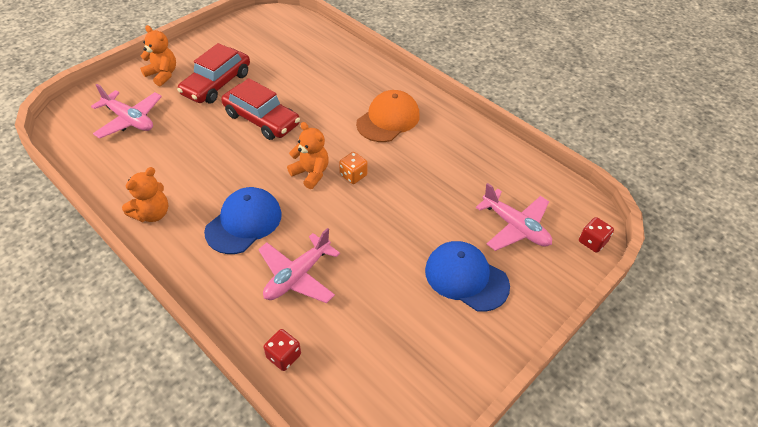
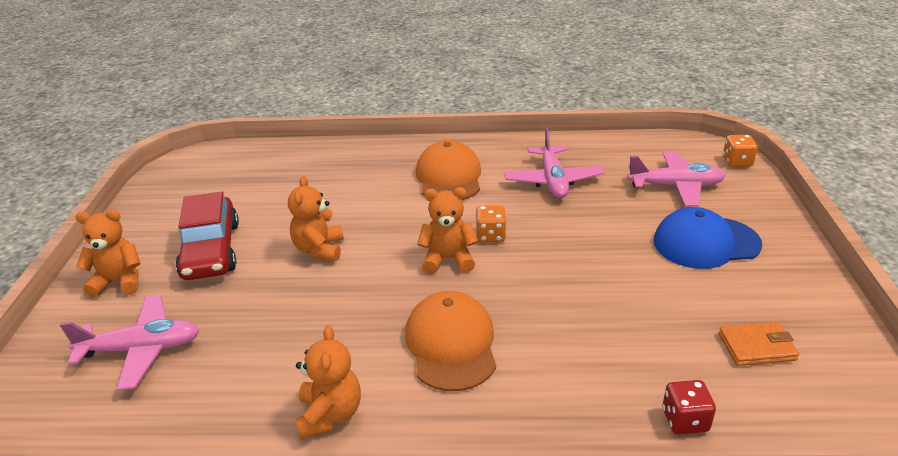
camera: 40 degrees left, 15 degrees down
(244, 222) = (451, 344): blue cap -> orange cap
(261, 119) = (319, 249): red car -> orange teddy bear
(297, 276) = (580, 346): pink plane -> pink plane (553, 180)
(383, 358) = (756, 347): none -> orange wallet
(592, 242) = (737, 162): red dice -> orange dice

